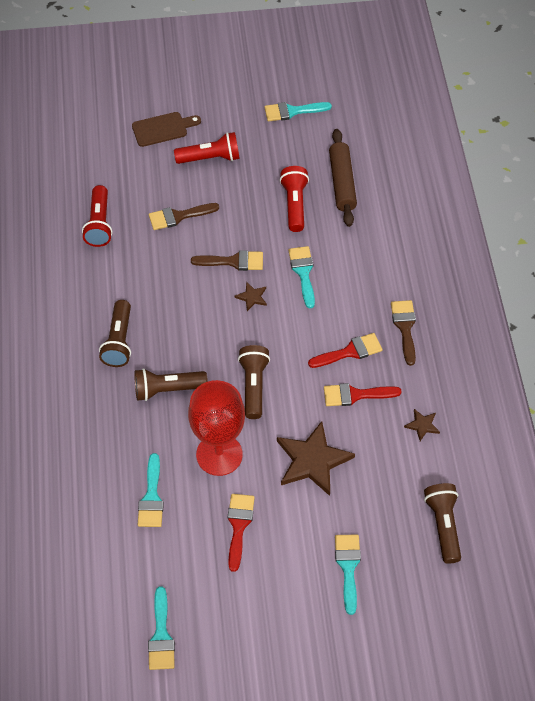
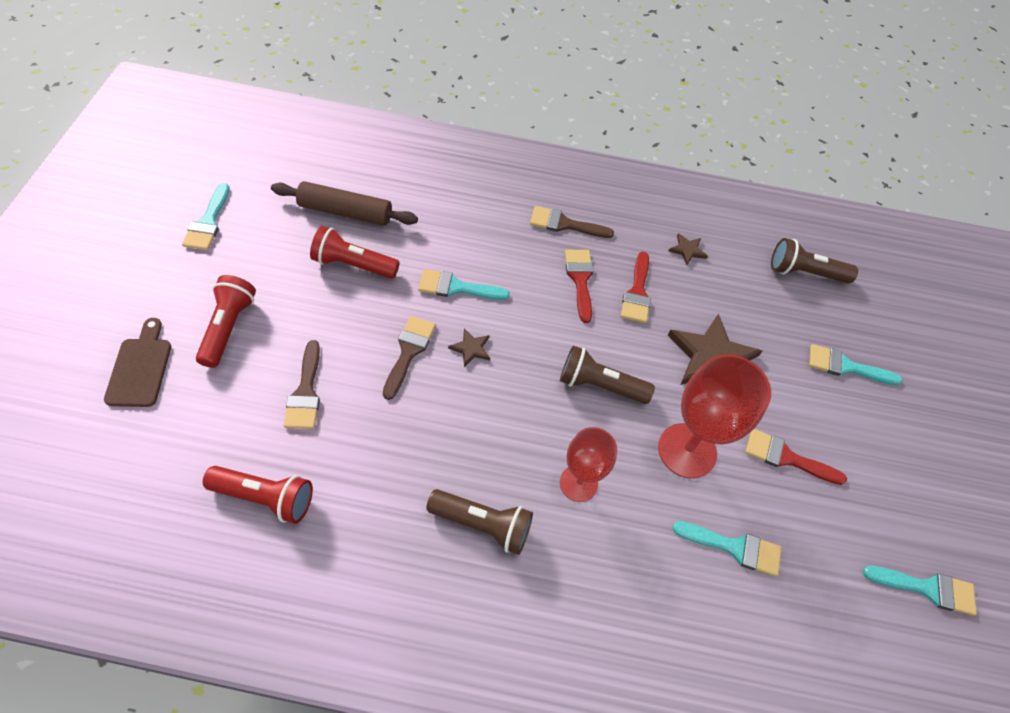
camera: 80 degrees left, 0 degrees up
(167, 389) = (578, 483): brown flashlight -> red goblet

